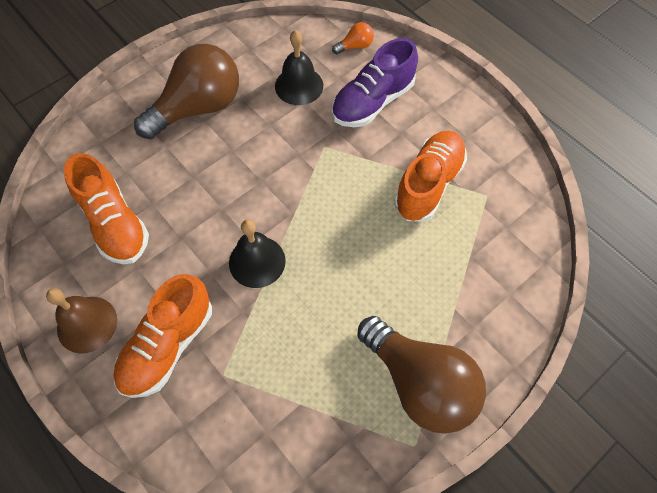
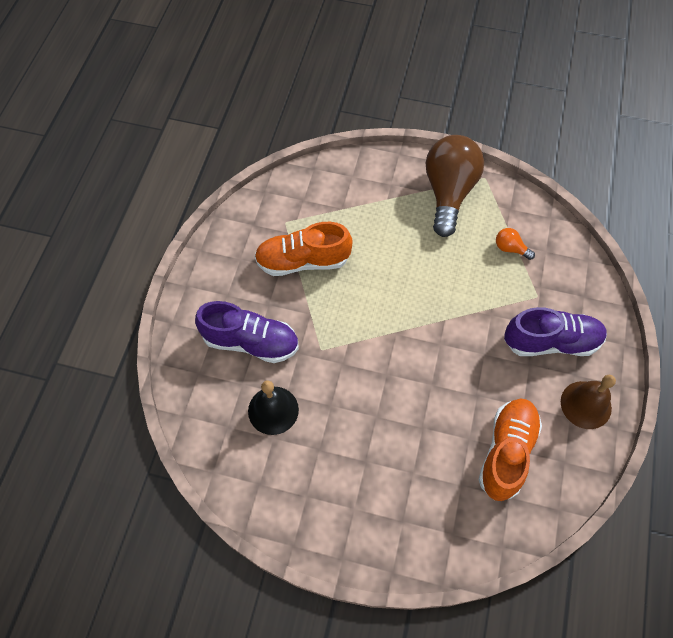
camera: 125 degrees left, 0 degrees up
(168, 345) = (551, 342): orange shoe -> purple shoe
(198, 108) = (356, 477): brown light bulb -> none
(257, 261) = (451, 330): black bell -> none
(355, 46) = (195, 393): orange light bulb -> orange light bulb (510, 248)

